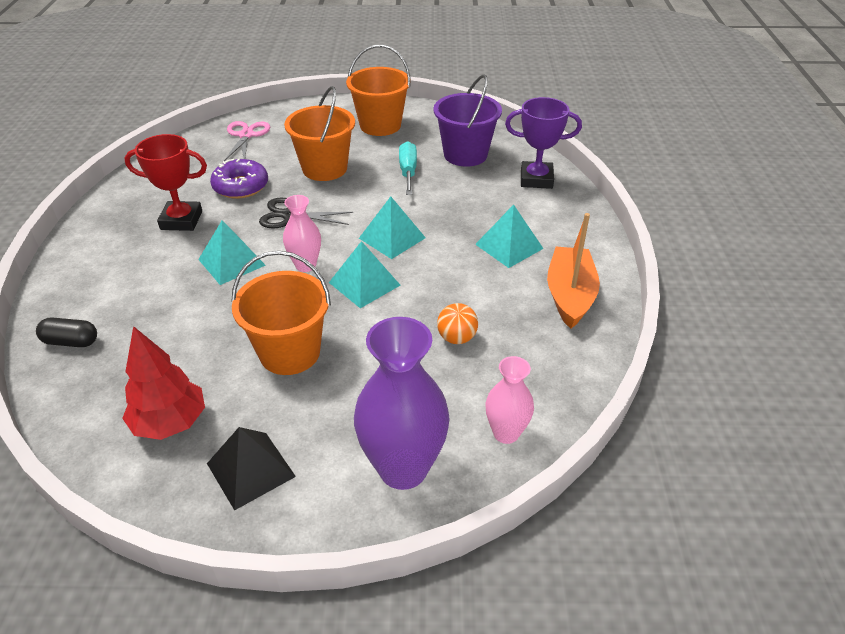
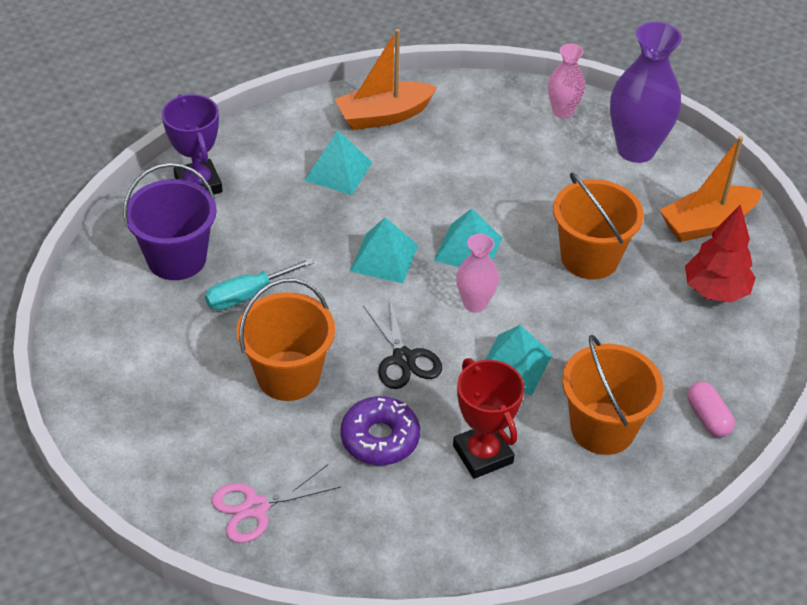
camera: 120 degrees left, 5 degrees up
(71, 341) = (708, 418): black capsule -> pink capsule
(251, 469) = (707, 224): black pyramid -> orange boat
(380, 125) = (145, 369): orange bucket -> orange bucket (602, 428)
(456, 338) = (489, 165): orange ball -> none

